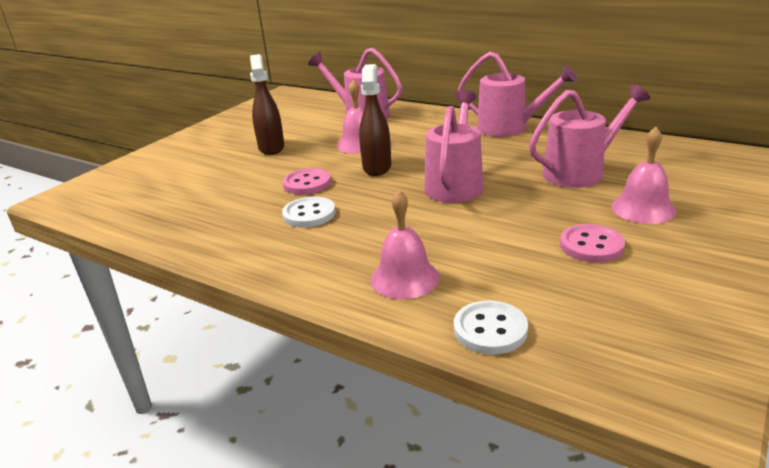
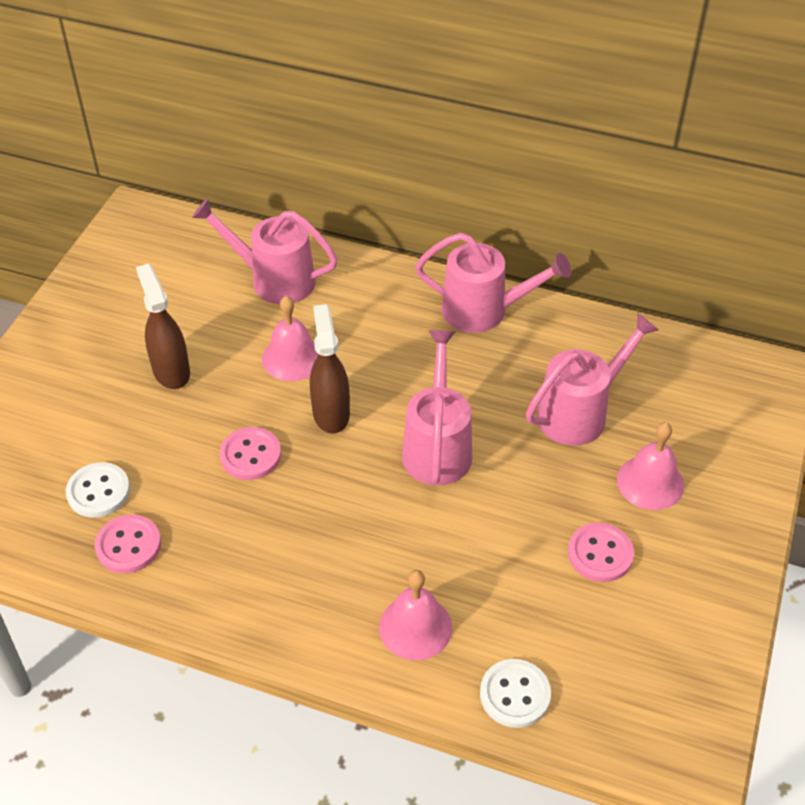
camera: 15 degrees left, 20 degrees up
(191, 221) = (128, 545): none -> pink button
(309, 214) = (274, 520): white button -> white button (98, 491)

